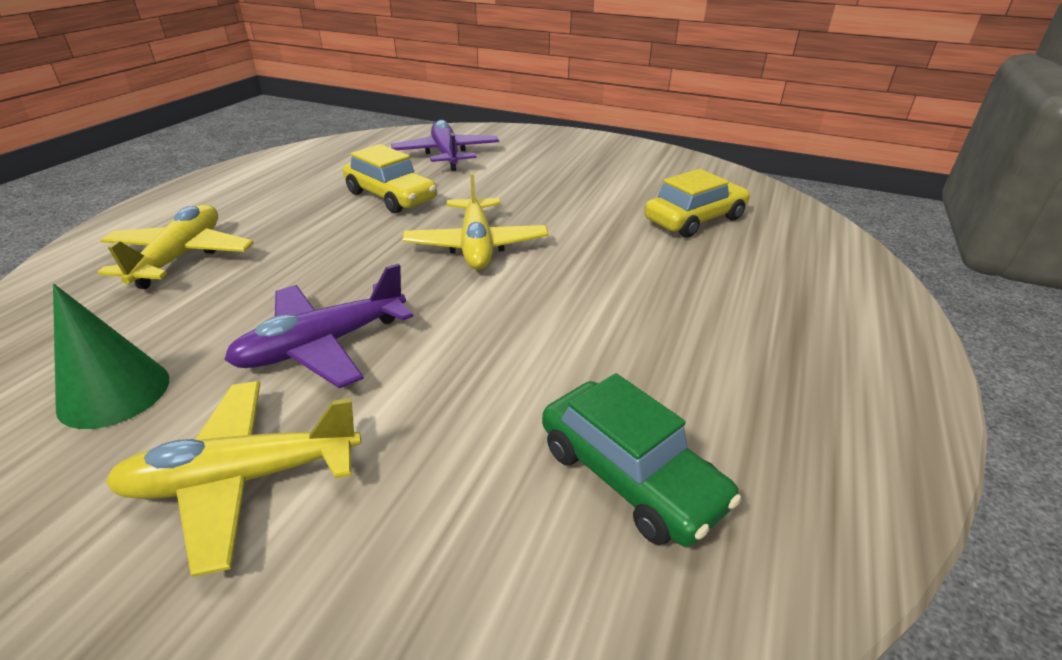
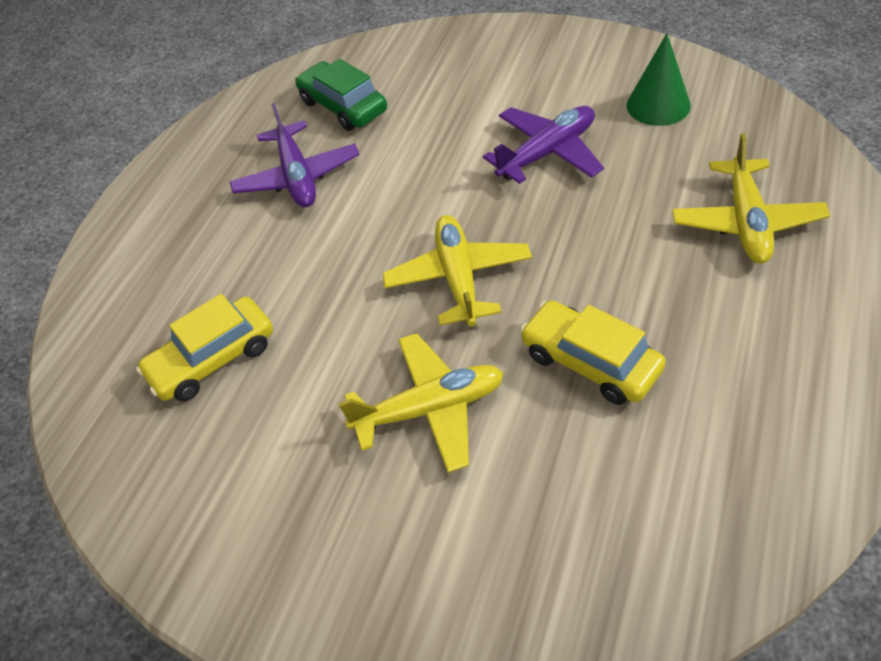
camera: 175 degrees left, 15 degrees up
(243, 479) = (542, 78): yellow plane -> yellow plane (430, 409)
(446, 155) = (557, 510): purple plane -> purple plane (297, 177)

